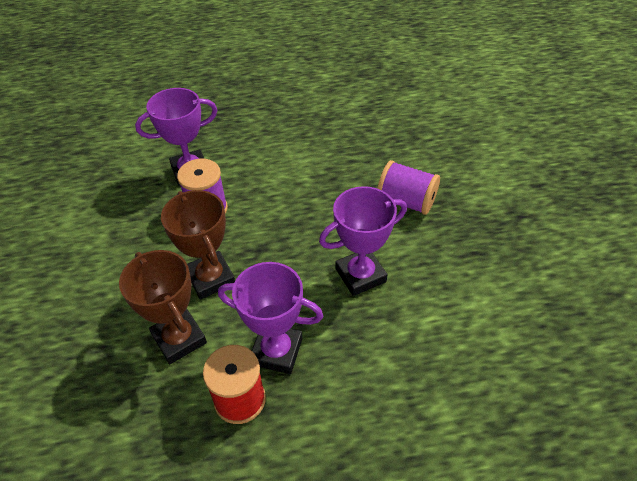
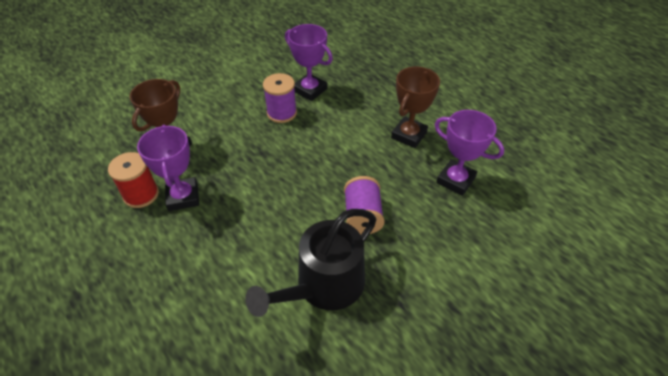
camera: 60 degrees right, 0 degrees up
(211, 278) = (225, 141): brown trophy -> brown trophy (409, 135)
(360, 275) = (269, 216): purple trophy -> purple trophy (455, 180)
(476, 262) = (324, 286): none -> black watering can

